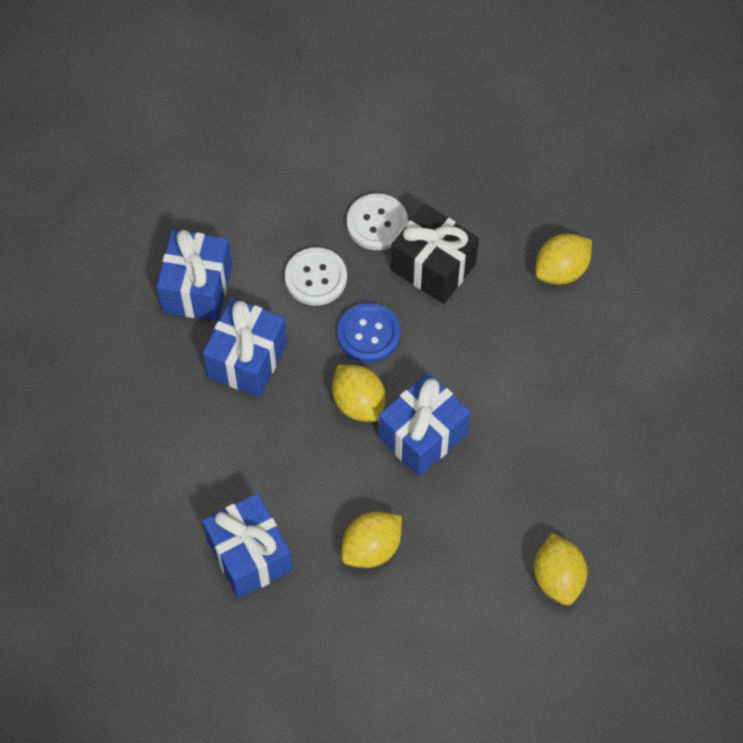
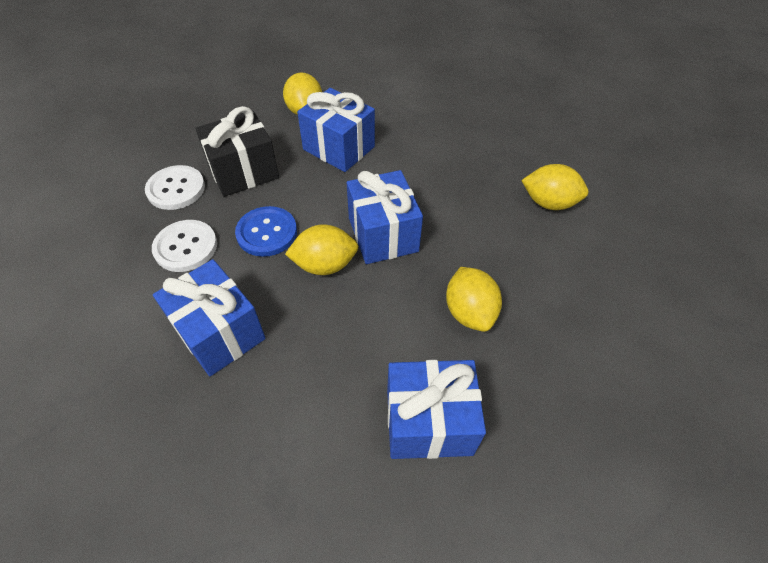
camera: 65 degrees left, 10 degrees down
(197, 288) = (110, 344): blue gift -> blue gift (339, 148)

